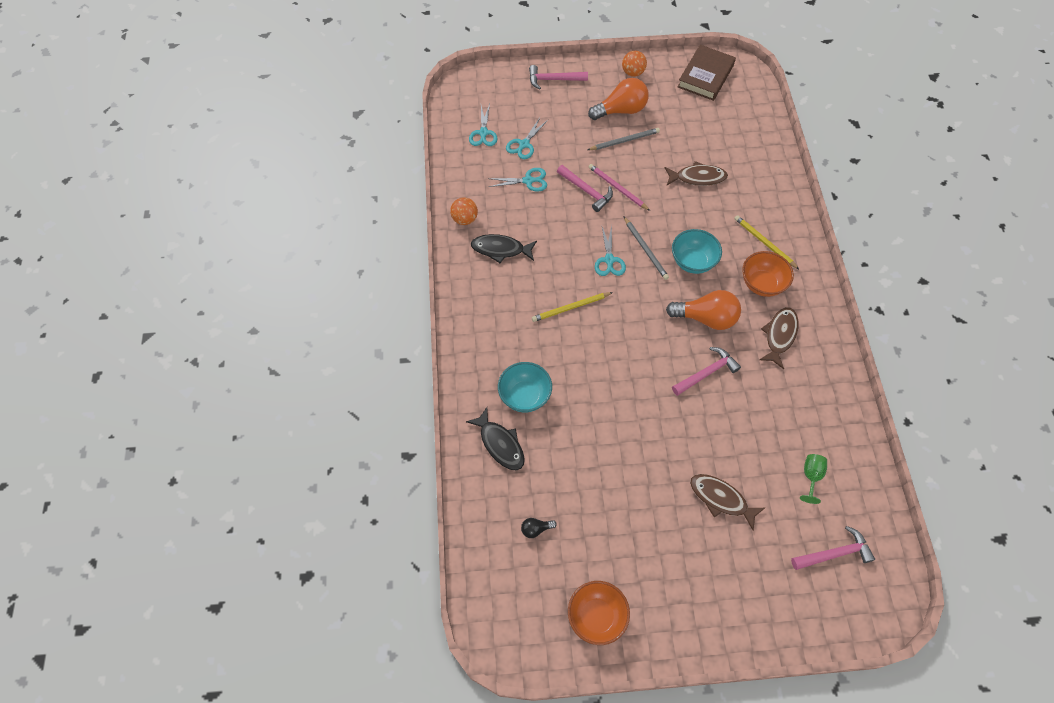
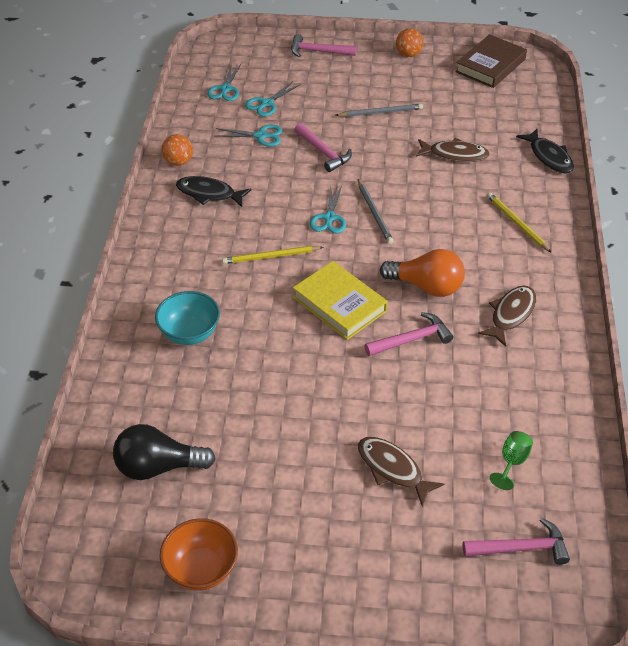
camera: 10 degrees right, 15 degrees down
(500, 444) = (145, 376): black fish -> black fish (549, 157)
(536, 529) = (158, 467): black light bulb -> black light bulb, size x2.23
(617, 188) = (359, 154): pink pencil -> none
(621, 110) = (385, 85): orange light bulb -> none
(640, 347) = (339, 304): none -> yellow book
(692, 262) = (426, 231): turquoise bowl -> none
(762, 284) = (503, 262): orange bowl -> none

